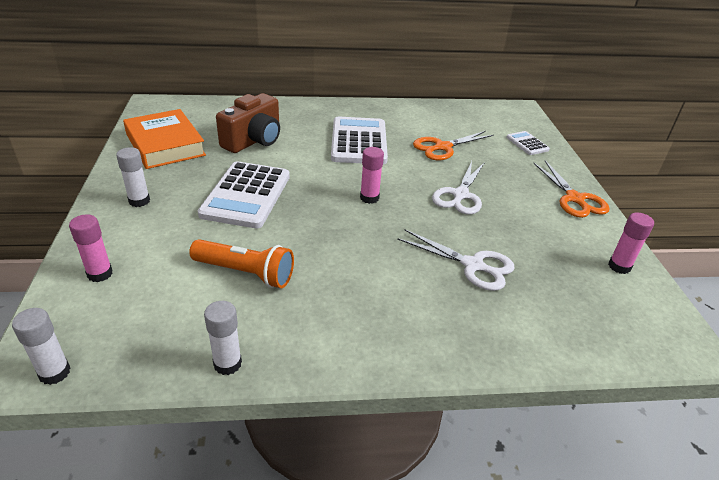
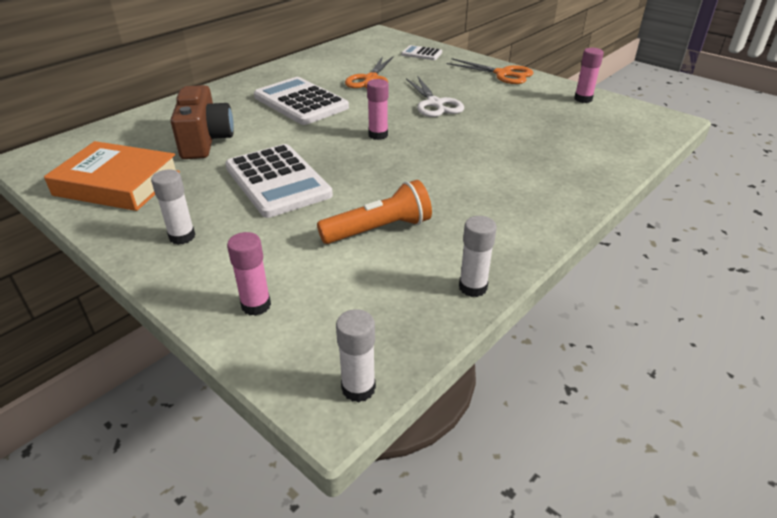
camera: 40 degrees left, 0 degrees up
(473, 265) = (512, 140): white scissors -> none

